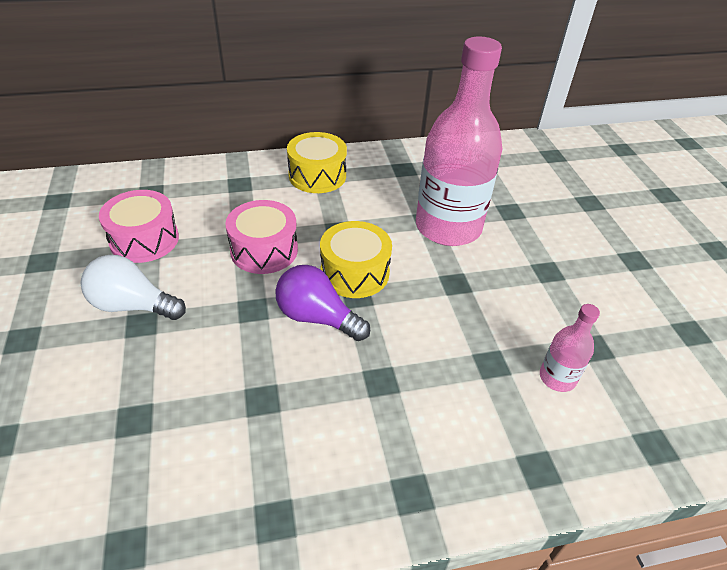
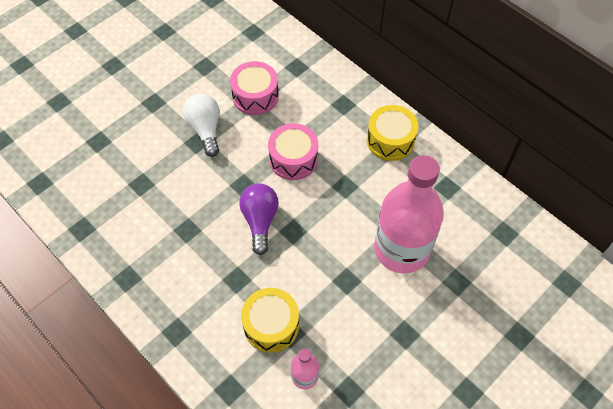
camera: 60 degrees right, 15 degrees up
(355, 273) = (311, 218): yellow drum -> yellow drum (271, 325)

